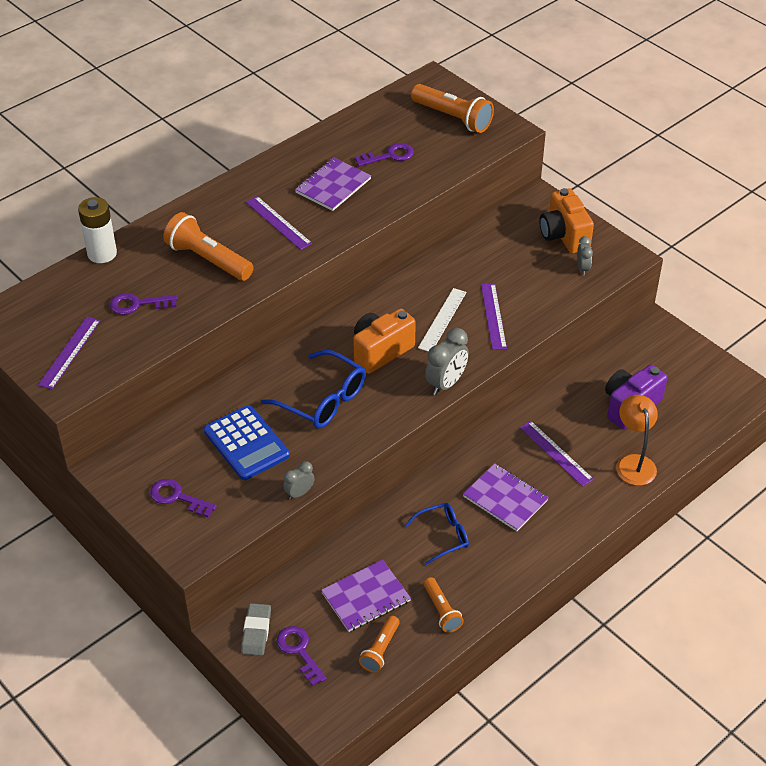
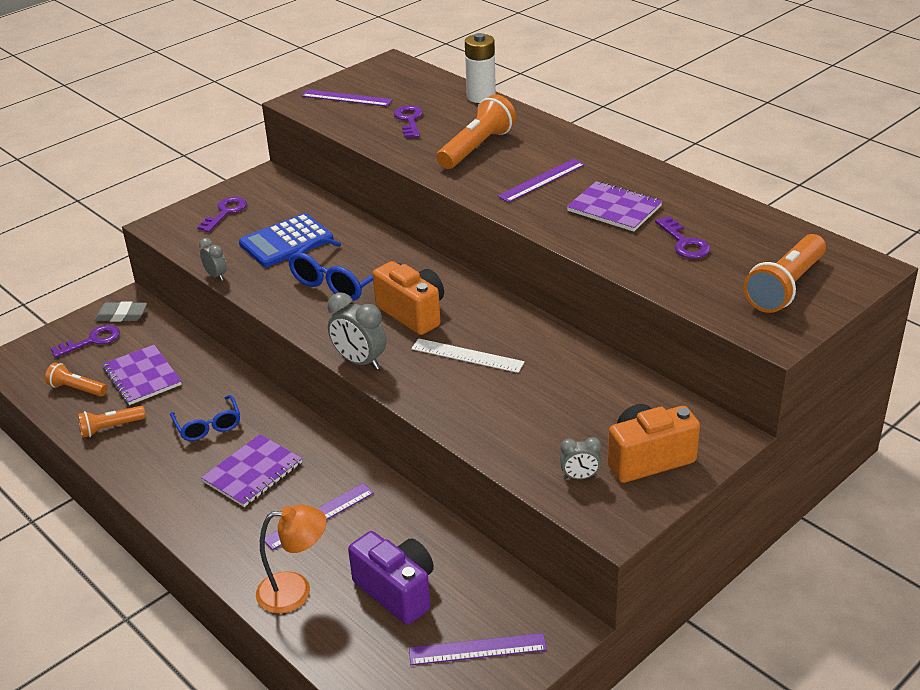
camera: 90 degrees right, 10 degrees down
(493, 316) = (476, 396): purple ruler -> purple ruler (477, 649)

